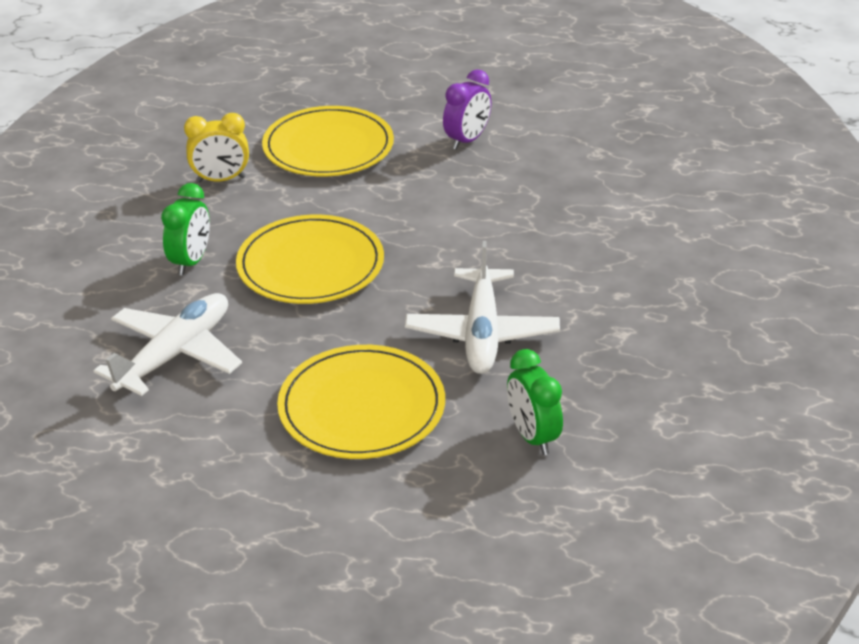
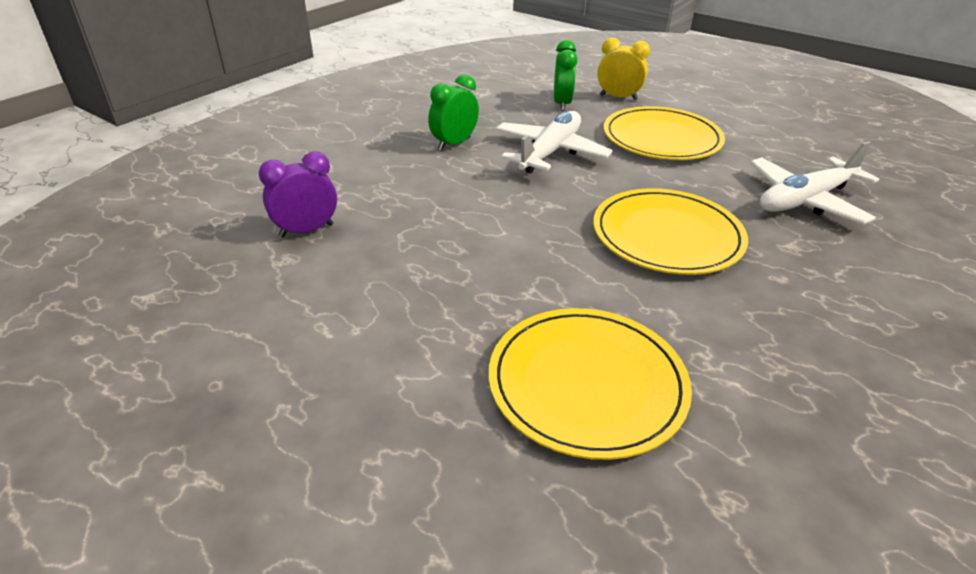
camera: 155 degrees left, 0 degrees up
(191, 262) = (796, 274): green clock -> green clock (454, 144)
(221, 180) = (757, 377): yellow clock -> yellow clock (618, 97)
(467, 140) = (400, 327): purple clock -> purple clock (306, 230)

